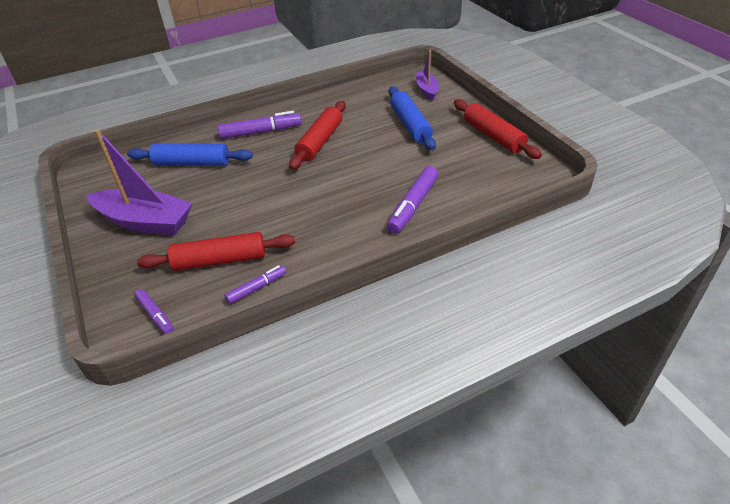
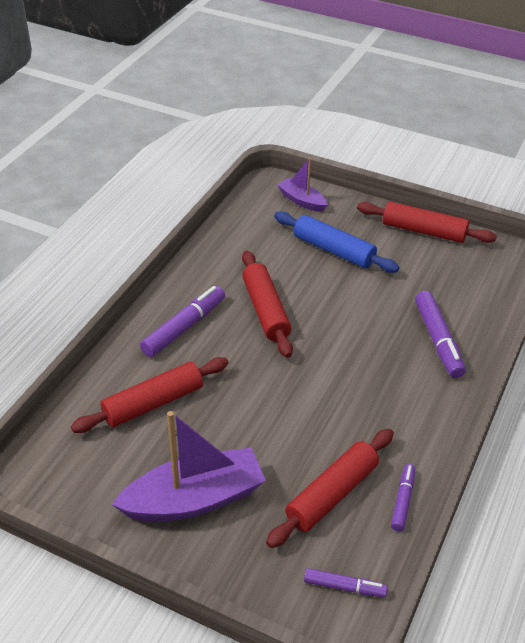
camera: 40 degrees left, 0 degrees up
(192, 163) = (153, 403): blue rolling pin -> red rolling pin

